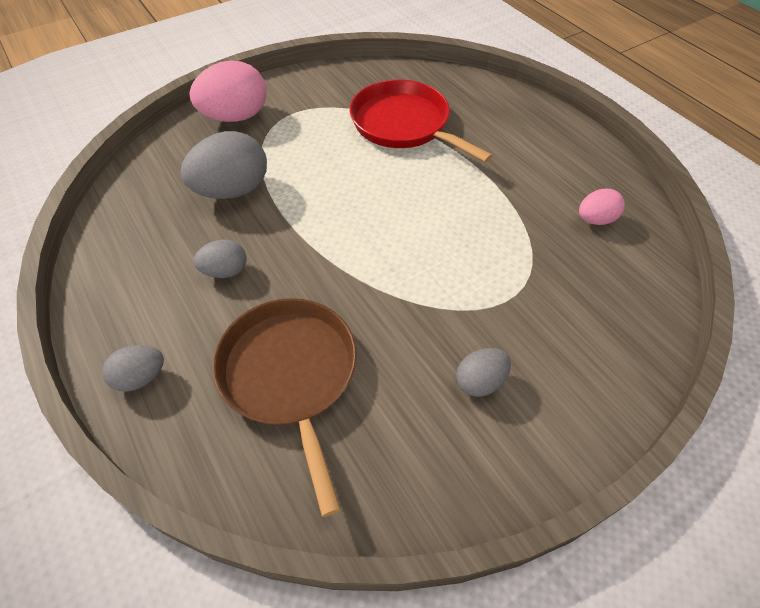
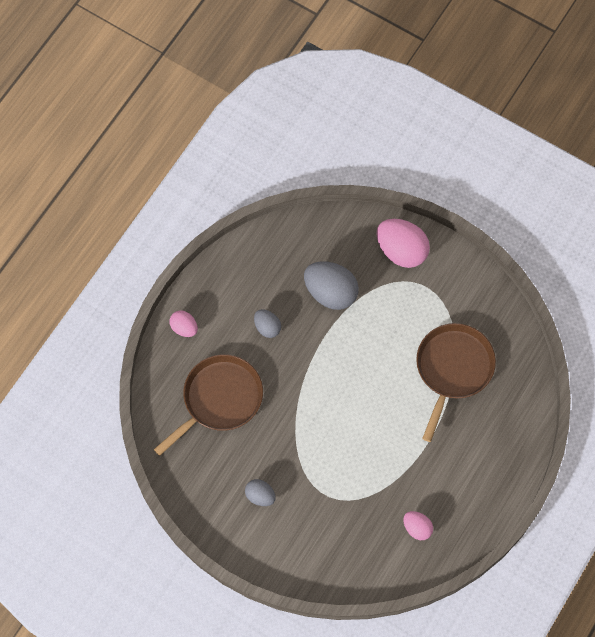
camera: 65 degrees right, 15 degrees up
(141, 377) = (184, 328): grey egg -> pink egg
(404, 124) = (453, 369): red pan -> brown pan

